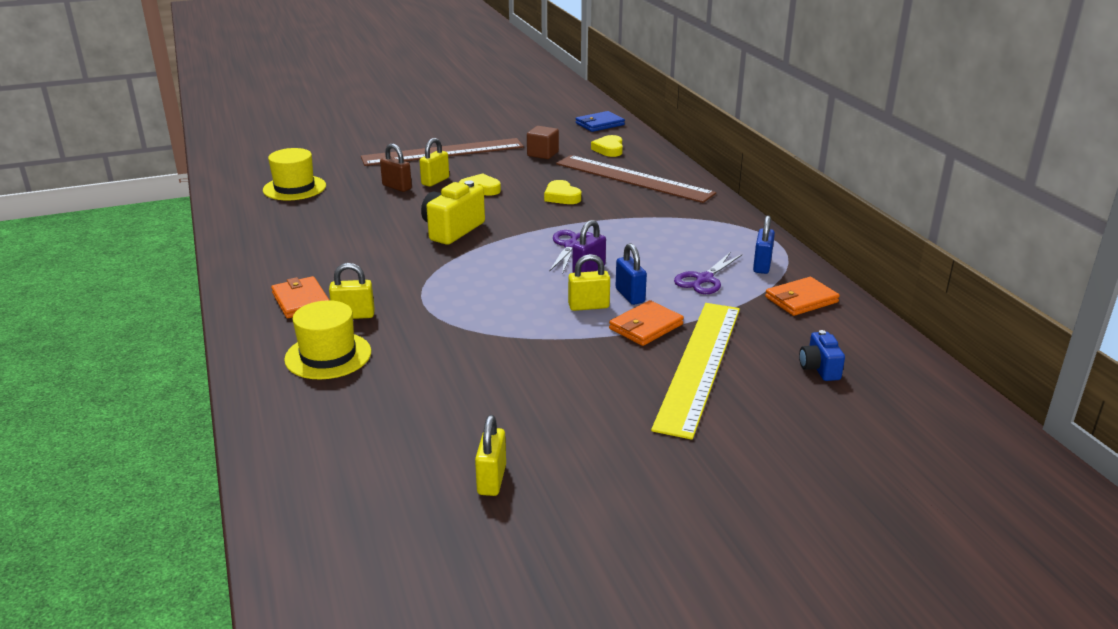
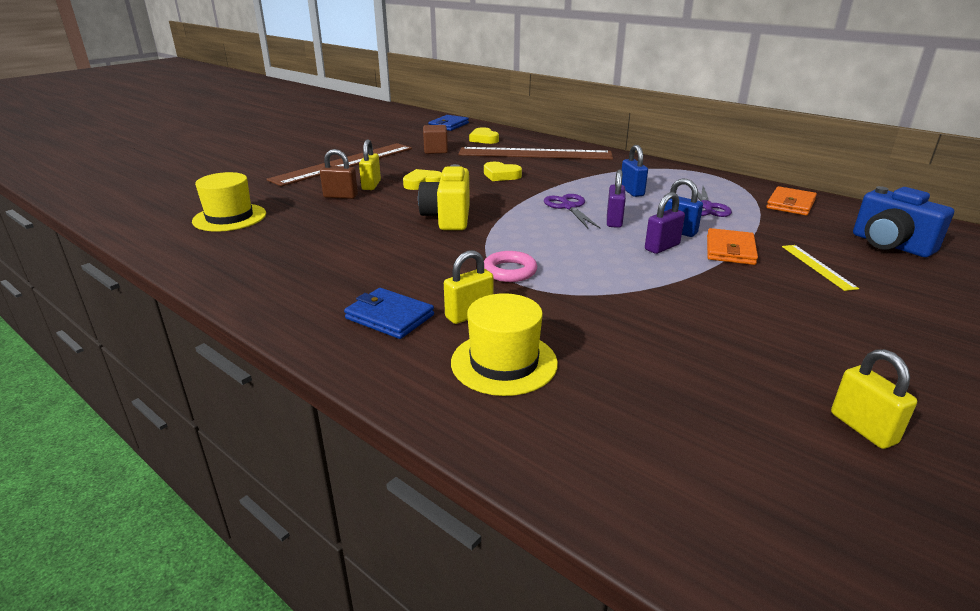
camera: 30 degrees left, 0 degrees up
(301, 300) = (389, 317): orange wallet -> blue wallet
(431, 291) = (509, 271): none -> pink ring
(588, 306) = (662, 247): yellow padlock -> purple padlock
(699, 365) = (817, 266): yellow ruler -> yellow ruler, size x0.43
(762, 266) = (725, 189): blue padlock -> blue padlock (631, 191)
(819, 368) = (890, 245): blue camera -> blue camera, size x1.75

